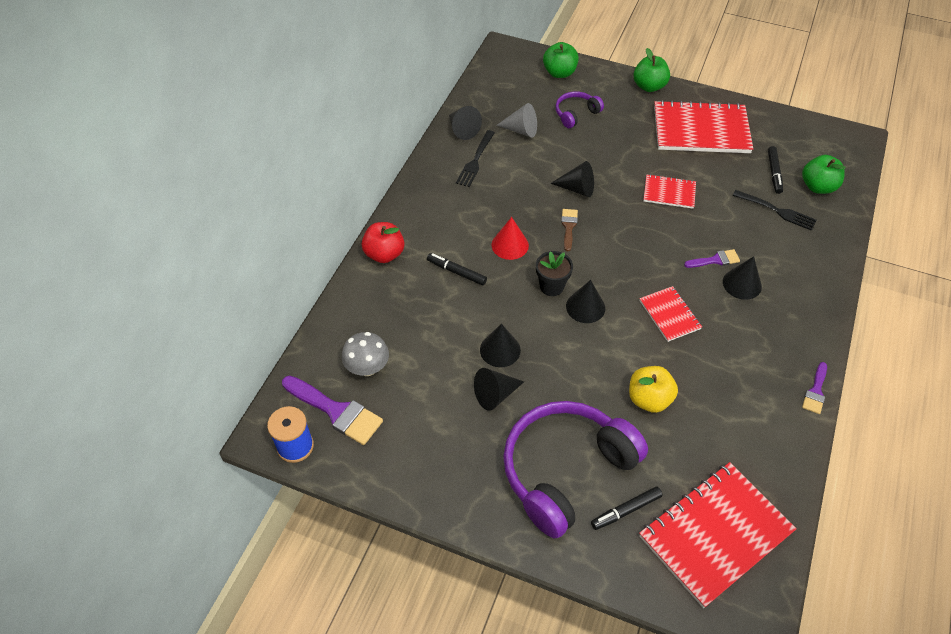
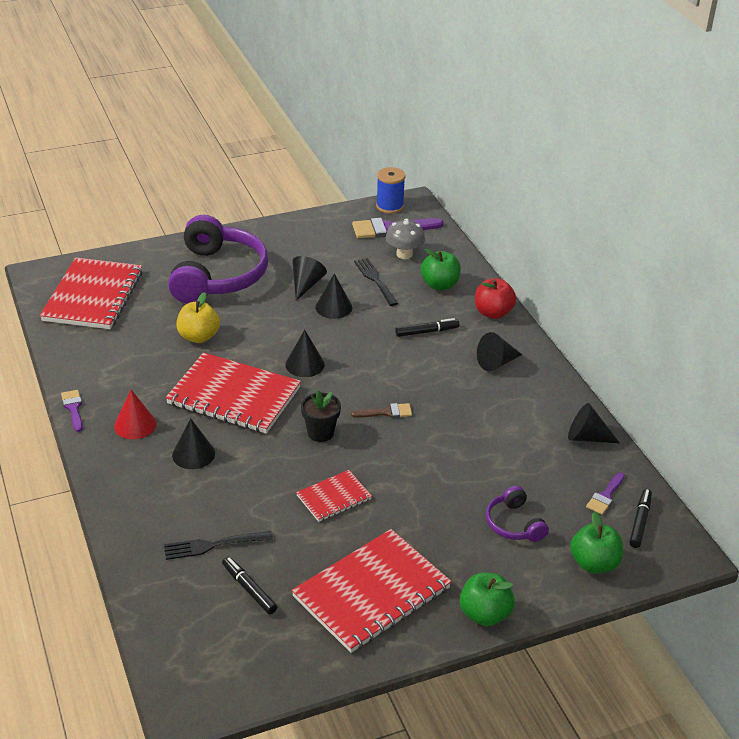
camera: 135 degrees right, 15 degrees down
(475, 160) = (535, 418): black fork -> black fork (375, 280)
(510, 245) = (414, 371): red cone -> red cone (135, 425)
(521, 130) = (538, 471): grey cone -> none
(551, 286) = (346, 363): black flower pot -> black flower pot (320, 433)
(568, 227) = (386, 412): brown brush -> brown brush turned 60 degrees counterclockwise
(576, 114) = (514, 524): purple headphones -> purple headphones turned 150 degrees clockwise
(577, 189) = (418, 448): black cone -> black cone (496, 363)
(626, 510) = (160, 278): black marker -> black marker (640, 522)
(669, 315) = (234, 396): red notebook -> red notebook, size x1.95
(715, 260) = (234, 460): purple brush -> purple brush (605, 496)
(817, 187) = (189, 602): green apple -> green apple (439, 285)

